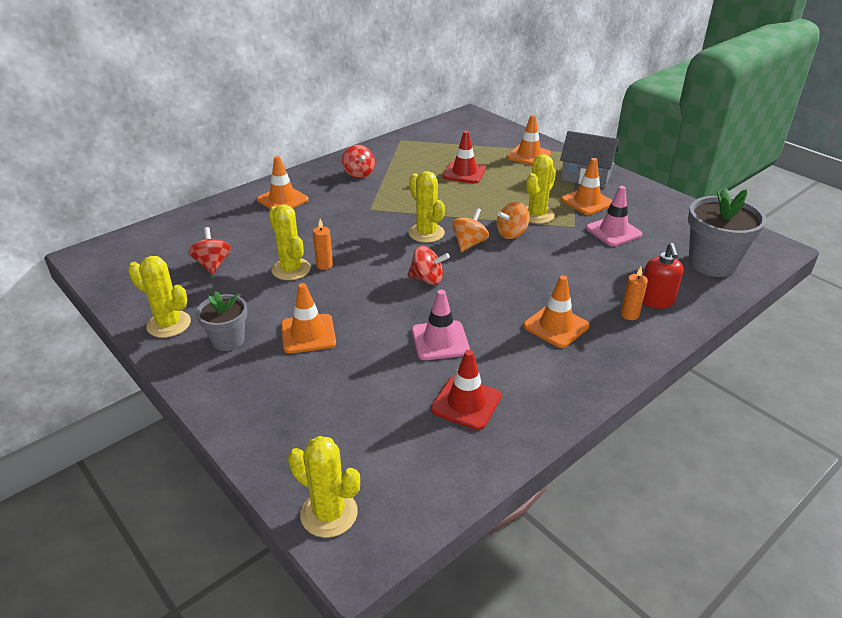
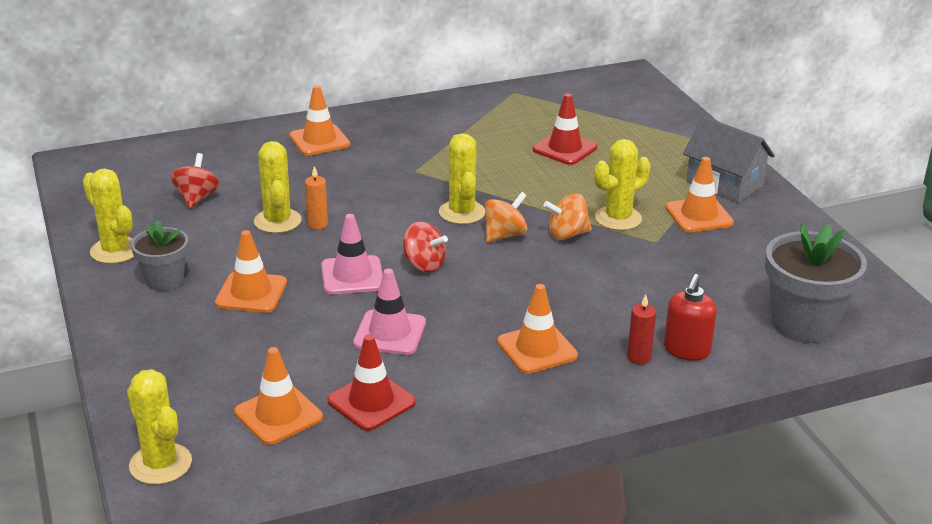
camera: 20 degrees right, 5 degrees down
(359, 174) = (431, 126): red spinning top -> none
(528, 155) = (669, 142): orange traffic cone -> orange traffic cone (278, 415)
(613, 231) = (703, 258): pink traffic cone -> pink traffic cone (352, 276)
(629, 315) = (639, 357): orange candle -> red candle

